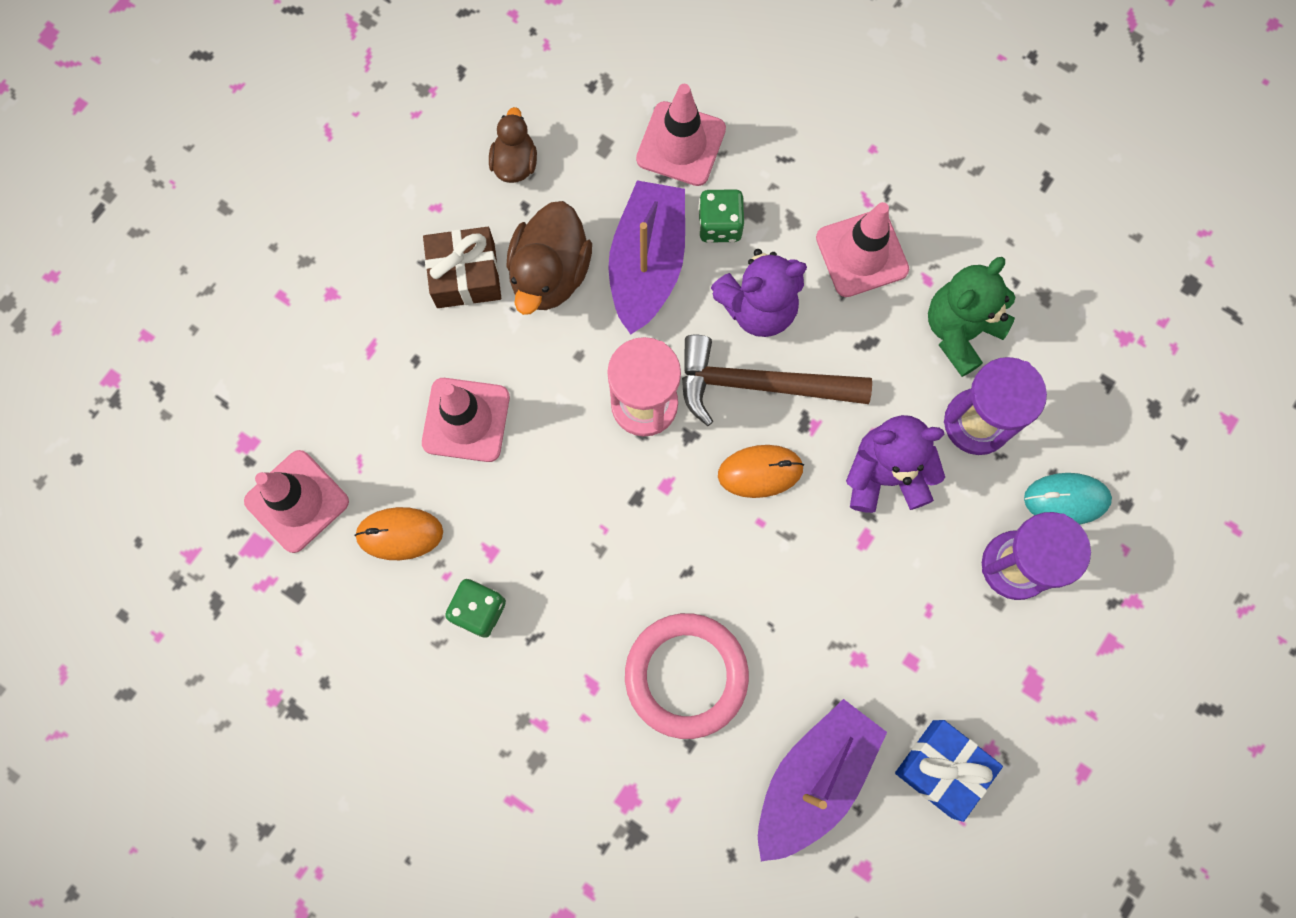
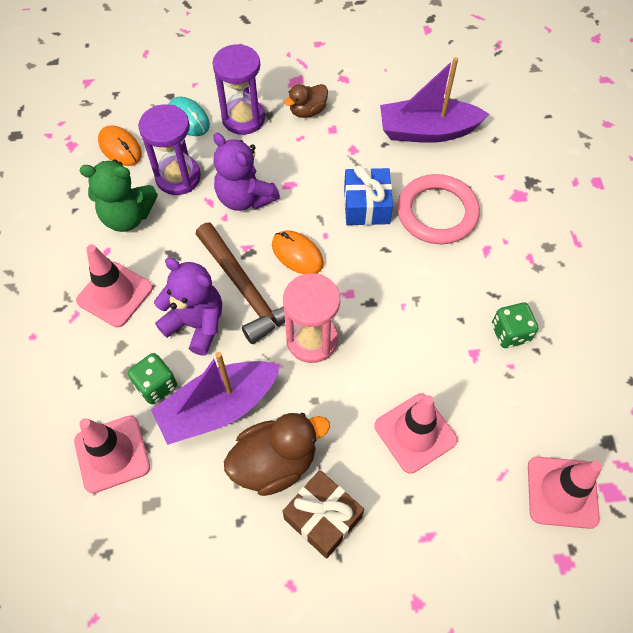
camera: 130 degrees left, 15 degrees down
(399, 534) = (516, 412): orange mouse -> orange mouse (120, 148)
(515, 163) = (211, 557): brown duck -> brown duck (307, 111)
(942, 768) = (370, 89): blue gift -> blue gift (366, 206)

